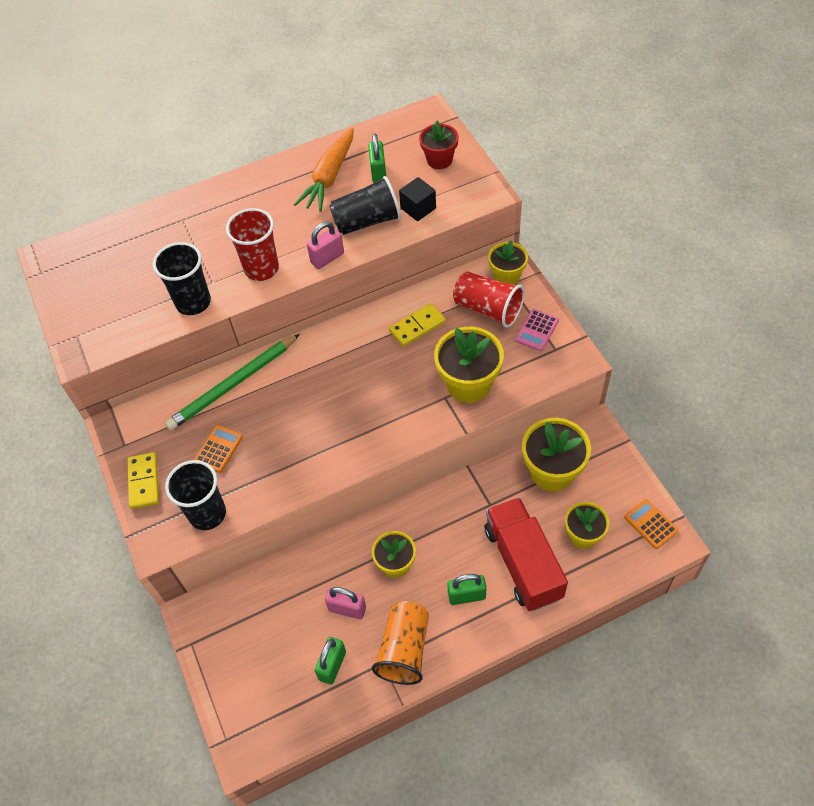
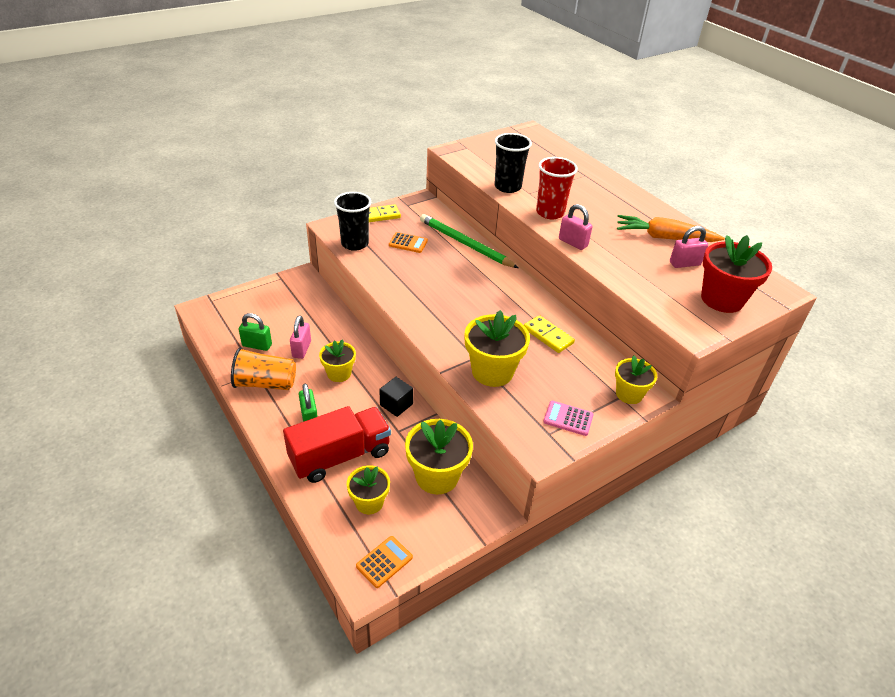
camera: 75 degrees right, 15 degrees down
(367, 221) = (623, 261): black cup -> none
(378, 172) = (684, 263): green padlock -> pink padlock
(418, 208) = (652, 289): black cube -> black cube (396, 404)
(439, 160) = (722, 299): red flower pot -> red flower pot, size x1.60
(488, 309) = (583, 382): red cup -> none

